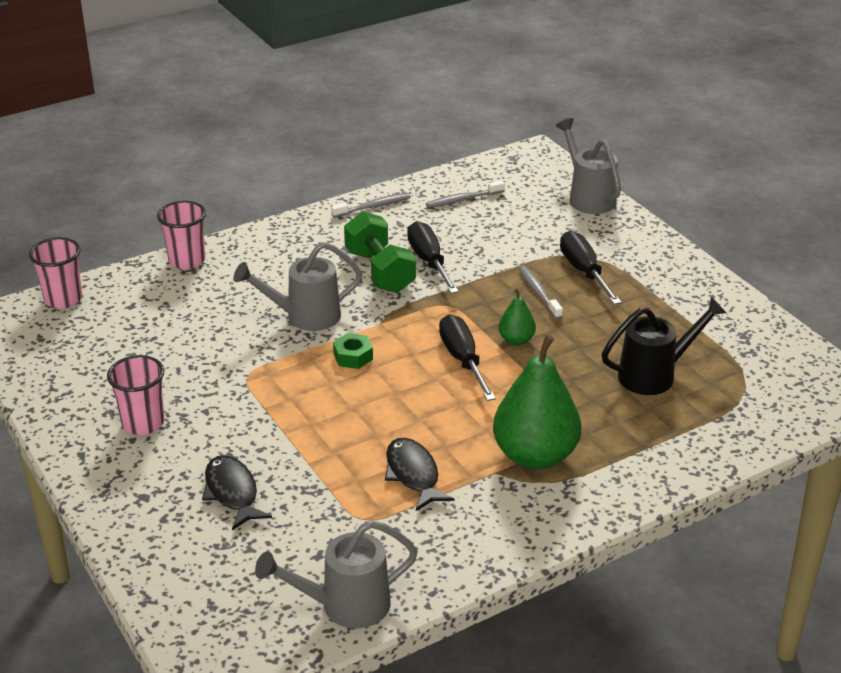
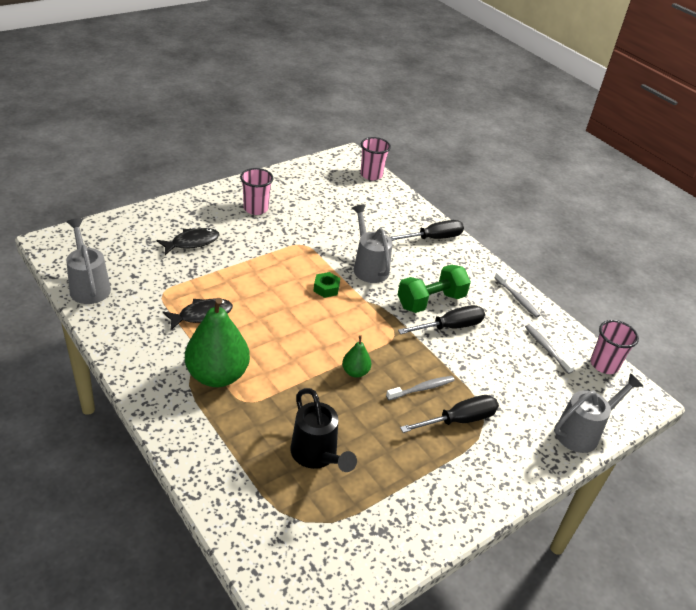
camera: 80 degrees right, 5 degrees up
(187, 260) = (422, 216): pink cup -> pink cup (604, 365)
(462, 359) = (328, 341): black screwdriver -> black screwdriver (433, 238)

